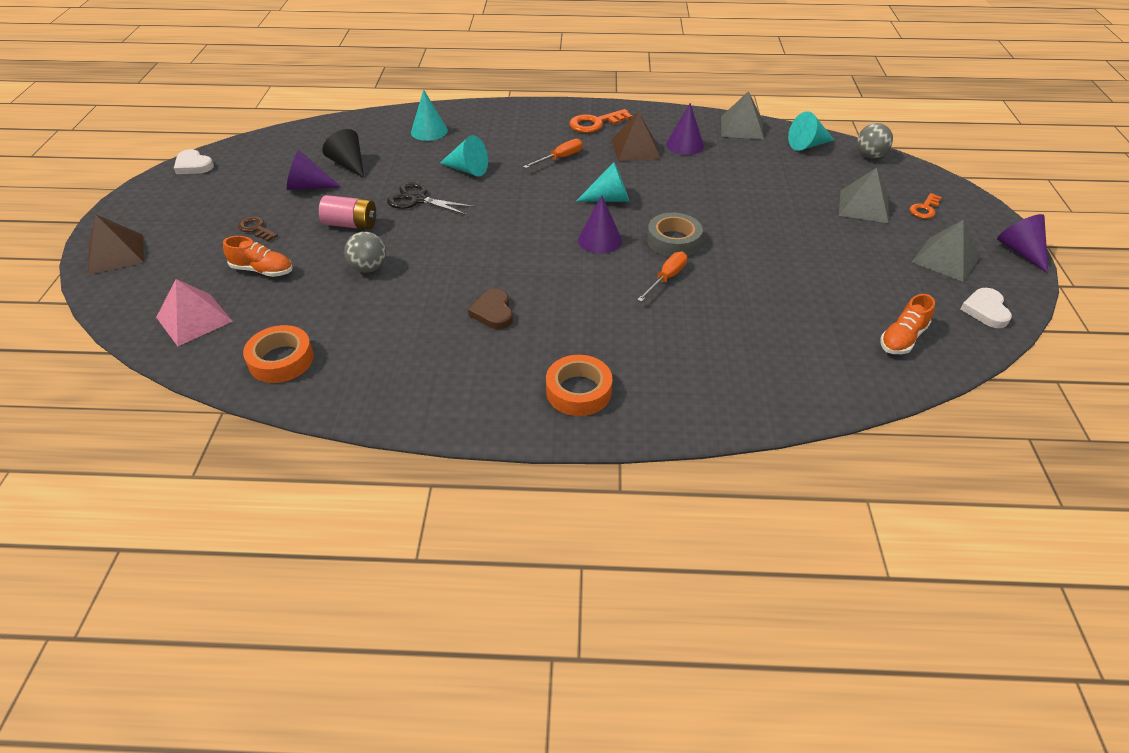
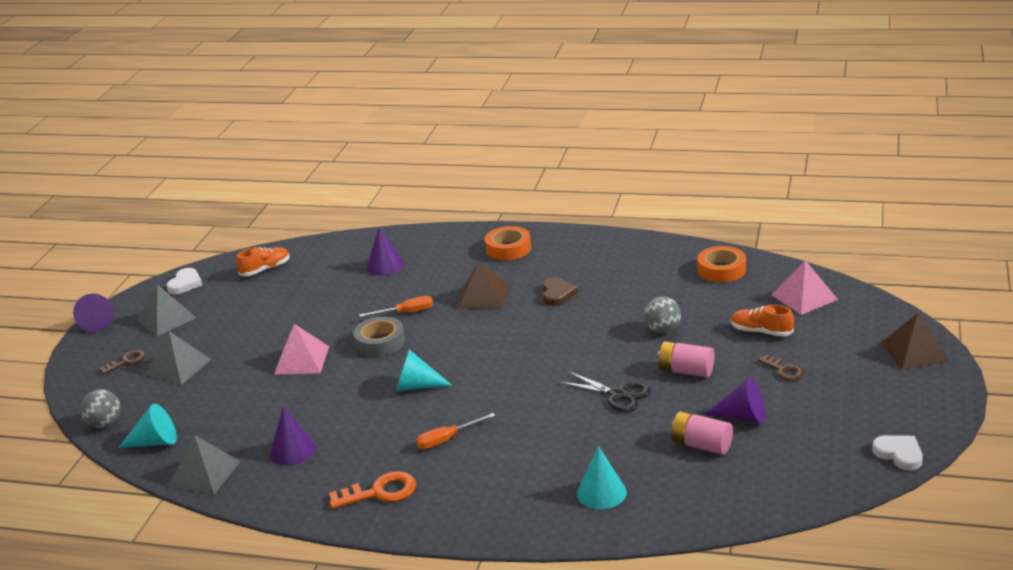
camera: 165 degrees left, 15 degrees down
(349, 164) = (701, 445): black cone -> pink battery
(467, 170) = (558, 429): turquoise cone -> none
(599, 240) = (446, 345): purple cone -> purple cone (385, 265)
(635, 148) = (353, 448): brown pyramid -> brown pyramid (483, 296)
(666, 278) = (406, 312): orange screwdriver -> orange screwdriver turned 150 degrees counterclockwise
(742, 218) = (301, 360): none -> pink pyramid
(924, 209) = (127, 362): orange key -> brown key

